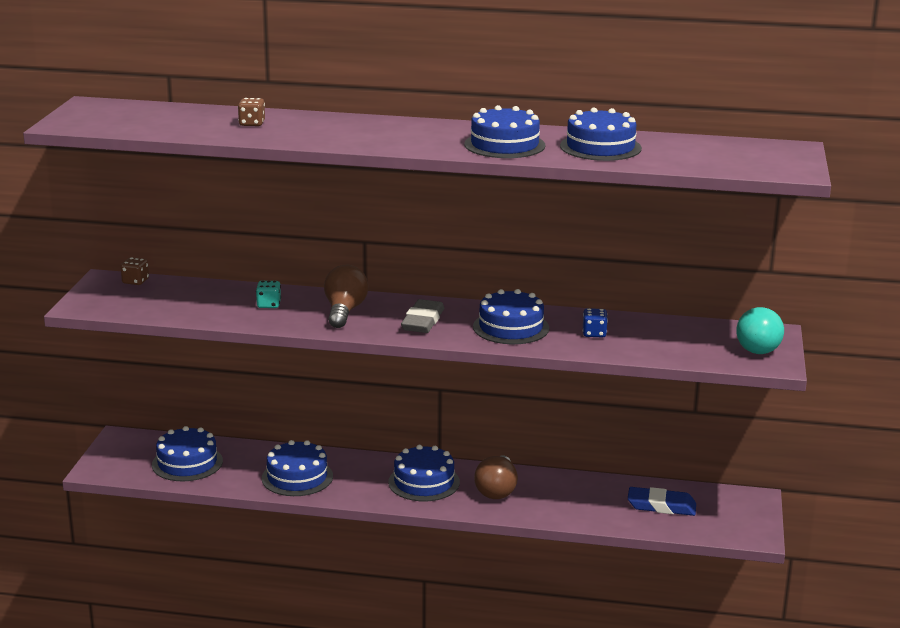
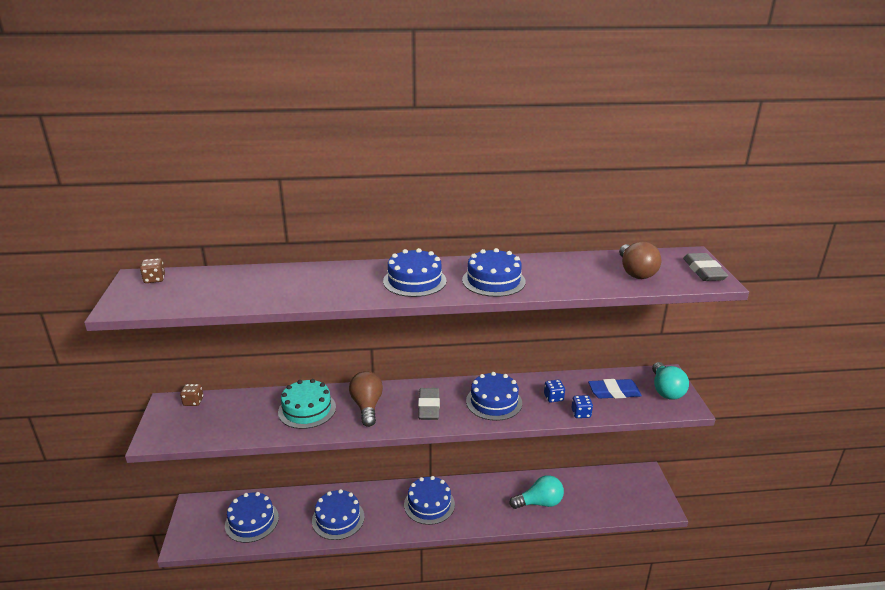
camera: 15 degrees left, 5 degrees up
(252, 124) = (284, 283): brown dice -> brown dice (154, 279)
(269, 305) = (307, 409): turquoise dice -> turquoise cake
(497, 490) = (481, 501): brown light bulb -> brown light bulb (635, 272)
(578, 503) = (539, 503): none -> turquoise light bulb
(600, 147) = (563, 273): blue cake -> blue cake (414, 281)
(620, 352) = (581, 413): none -> blue dice
(661, 506) = (593, 493): blue eraser -> blue eraser (614, 392)
(791, 162) = (703, 271): none -> grey eraser

